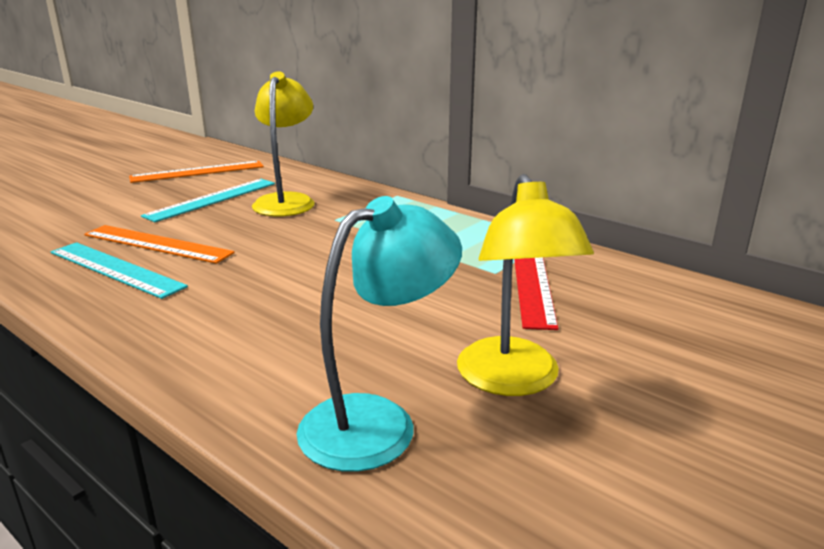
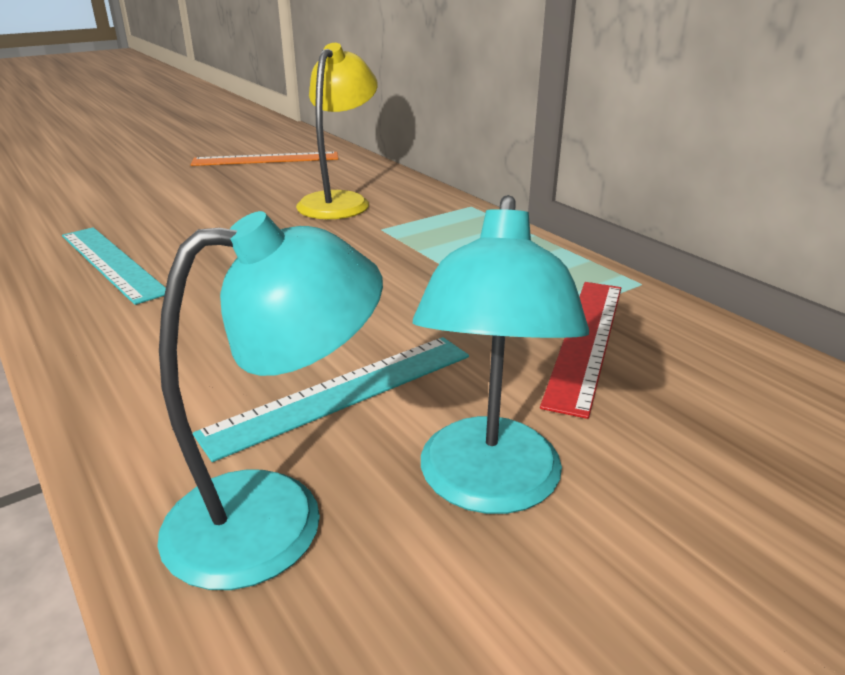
camera: 15 degrees right, 5 degrees up
(157, 244) = (173, 238): orange ruler -> none
(212, 199) = (261, 192): turquoise ruler -> turquoise ruler (343, 393)
(513, 380) = (488, 487): yellow lamp -> turquoise lamp

